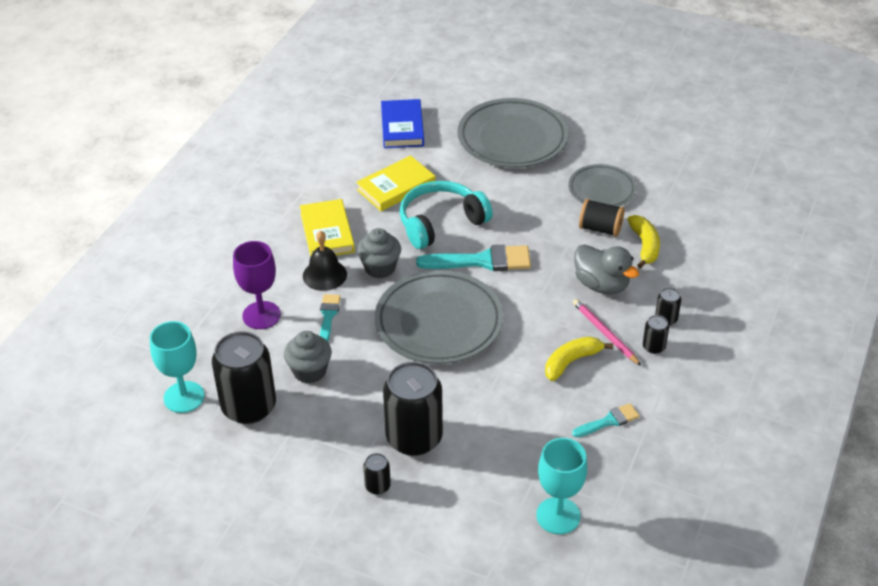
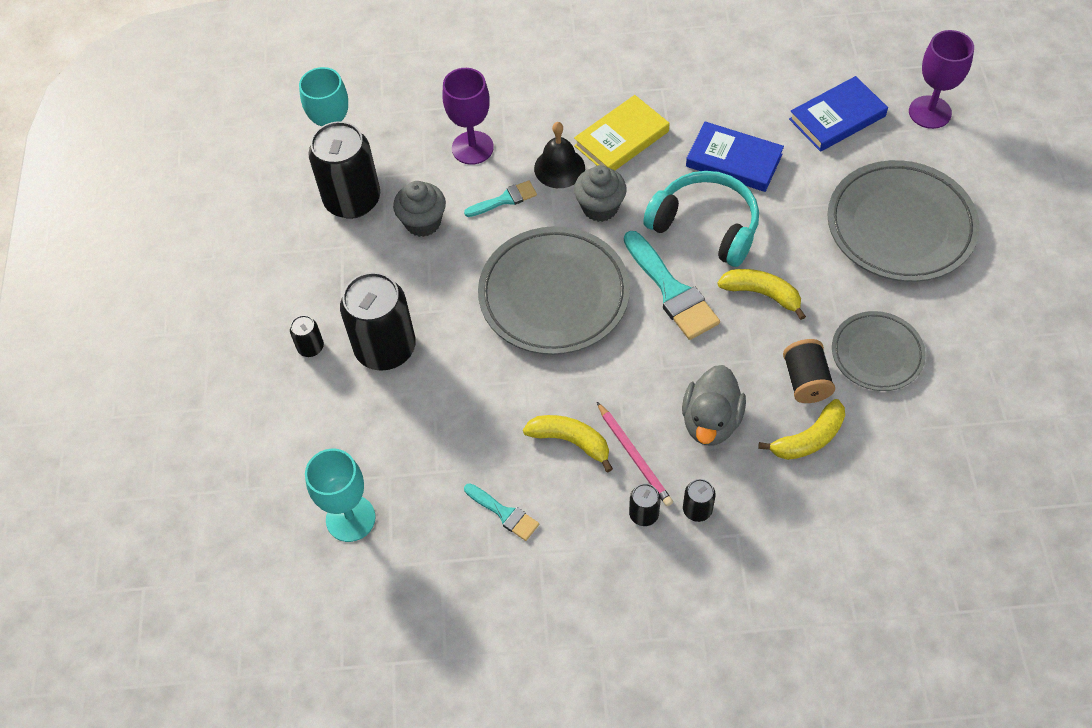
camera: 65 degrees right, 15 degrees up
(396, 187) = (734, 160): yellow book -> blue book
(433, 88) = (930, 112): none -> purple goblet
(518, 220) = (762, 294): none -> yellow banana
(605, 333) = (634, 456): pink pencil -> pink pencil turned 120 degrees clockwise

